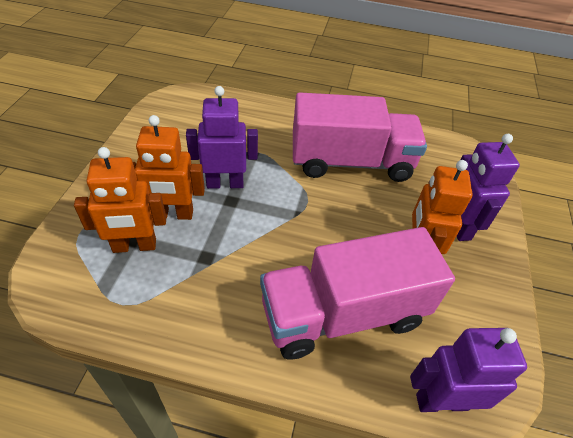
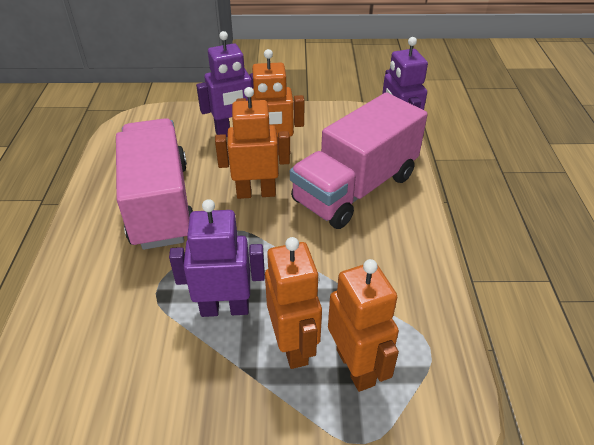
camera: 100 degrees left, 5 degrees down
(225, 183) = (225, 308): purple robot -> purple robot turned 105 degrees clockwise
(343, 314) = (355, 188): pink truck -> pink truck turned 75 degrees clockwise
(353, 226) = (256, 193): none -> orange robot

